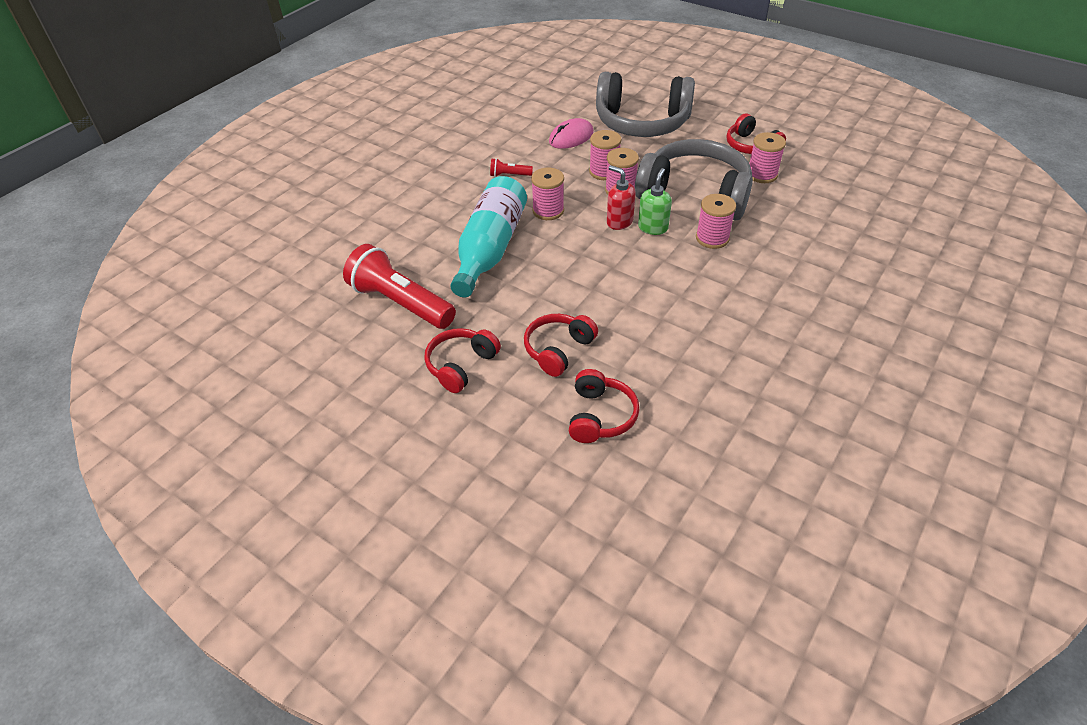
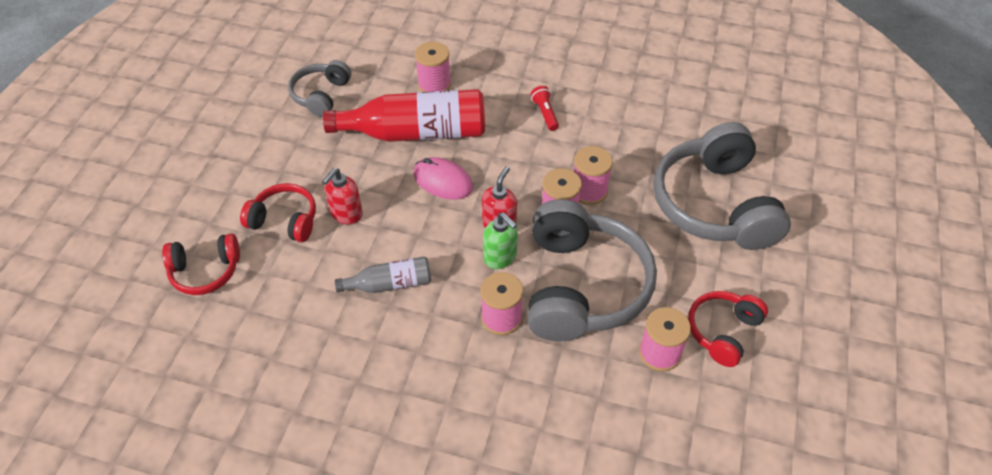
camera: 70 degrees right, 5 degrees up
(400, 303) = (321, 95): red flashlight -> grey headphones
(461, 365) = (251, 158): red headphones -> none
(490, 249) = (416, 133): turquoise bottle -> red bottle
(548, 211) = (495, 160): pink spool -> pink spool (434, 85)
(568, 307) = (346, 214): none -> red soap dispenser
(571, 137) = (645, 146): pink mouse -> pink mouse (443, 181)
(653, 227) = (500, 257): green soap dispenser -> green soap dispenser turned 45 degrees clockwise
(659, 292) = (390, 284): none -> grey bottle

